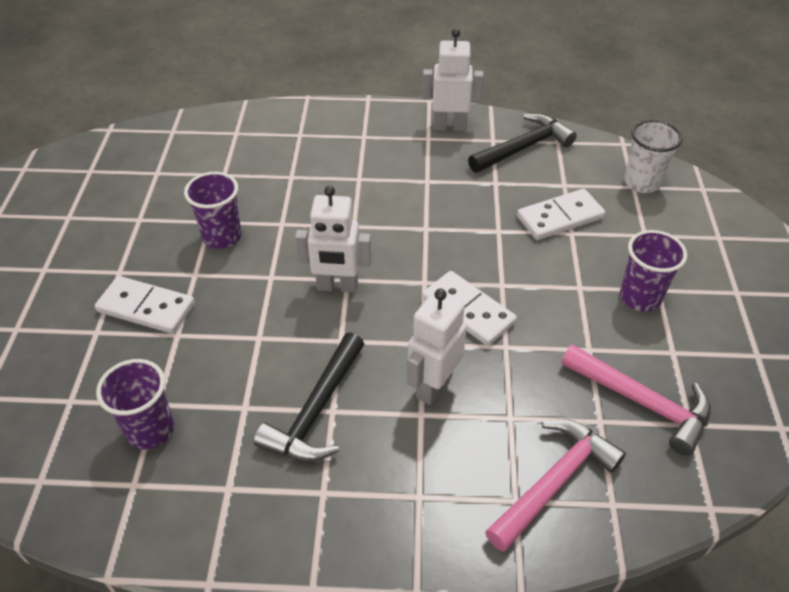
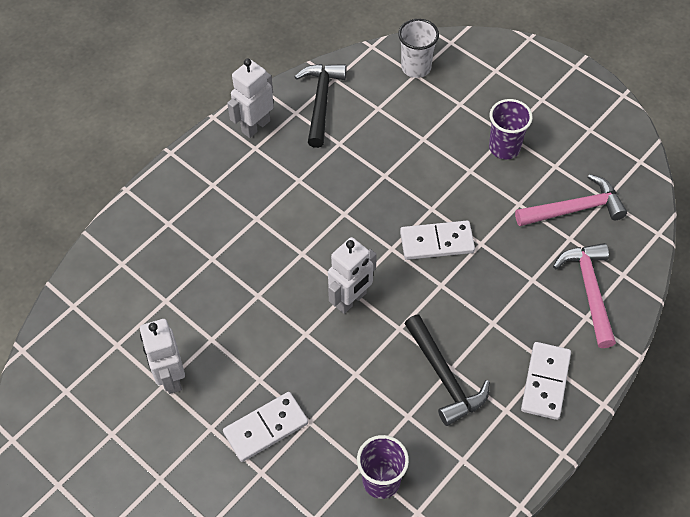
camera: 50 degrees left, 10 degrees up
(222, 237) = (236, 340): purple cup -> none
(433, 386) = (478, 302): white robot -> white robot (171, 377)
(560, 217) = (404, 134): white domino -> white domino (545, 382)

